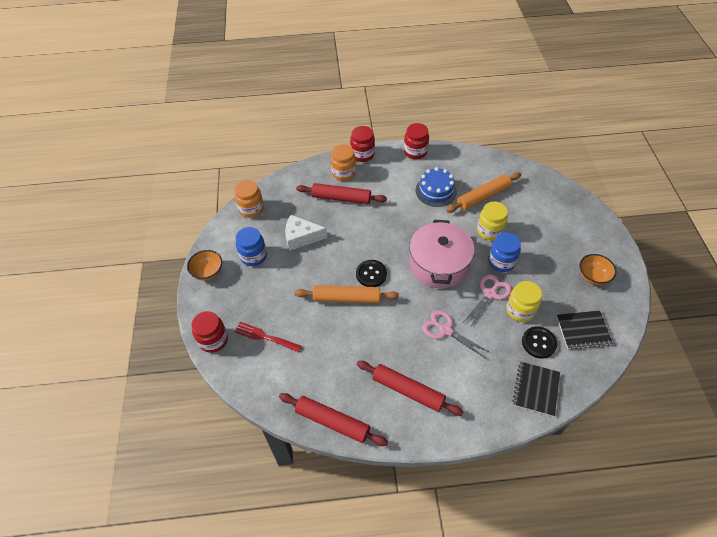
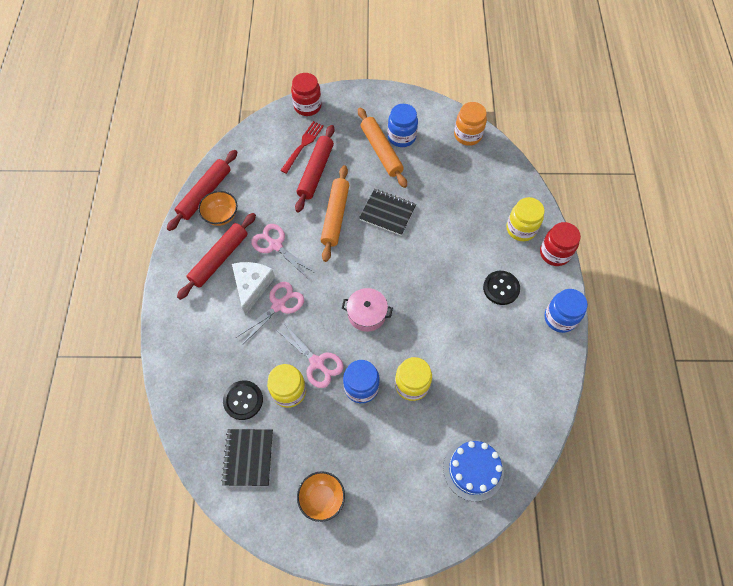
camera: 95 degrees right, 10 degrees up
(208, 272) = (386, 100): orange bowl -> orange bowl (221, 216)
(301, 237) = (422, 180): white cheese -> white cheese (252, 286)
(341, 198) = (479, 223): red rolling pin -> red rolling pin (316, 172)
(343, 173) = (521, 229): orange jar -> yellow jar
(371, 274) = (363, 242): black button -> black button (501, 288)
(385, 343) = (275, 245): none -> pink scissors
(415, 152) = (560, 318): red jar -> blue jar
(436, 191) = (485, 332): blue cake -> blue cake (473, 469)
(438, 264) = (367, 314): pink pot -> pink pot, size x0.54
(483, 196) = (471, 390): orange rolling pin -> orange rolling pin (381, 151)
(536, 389) = (190, 381): black notebook -> black notebook (387, 213)

